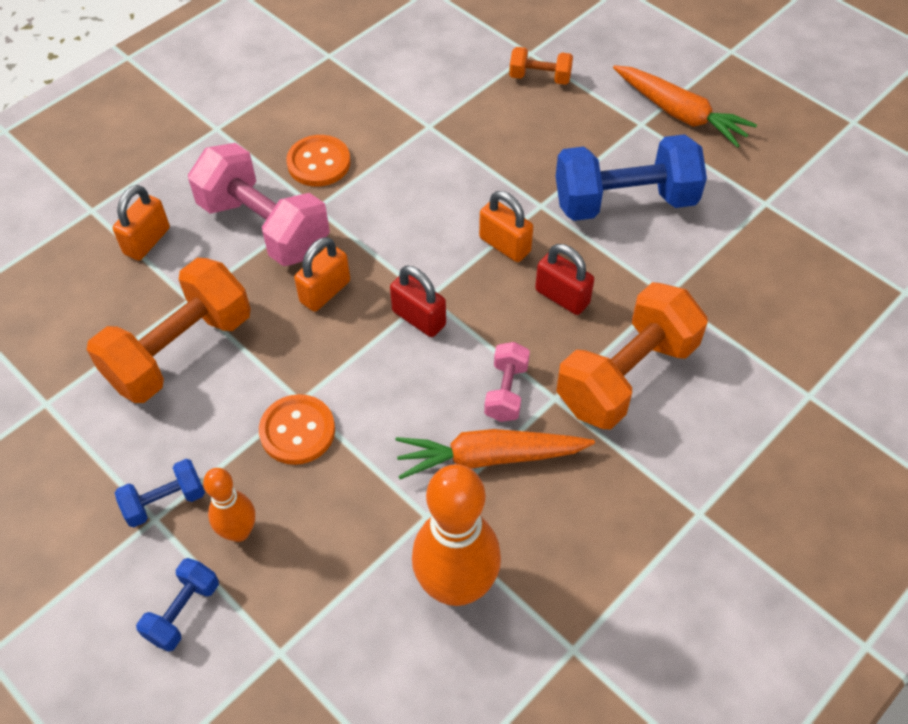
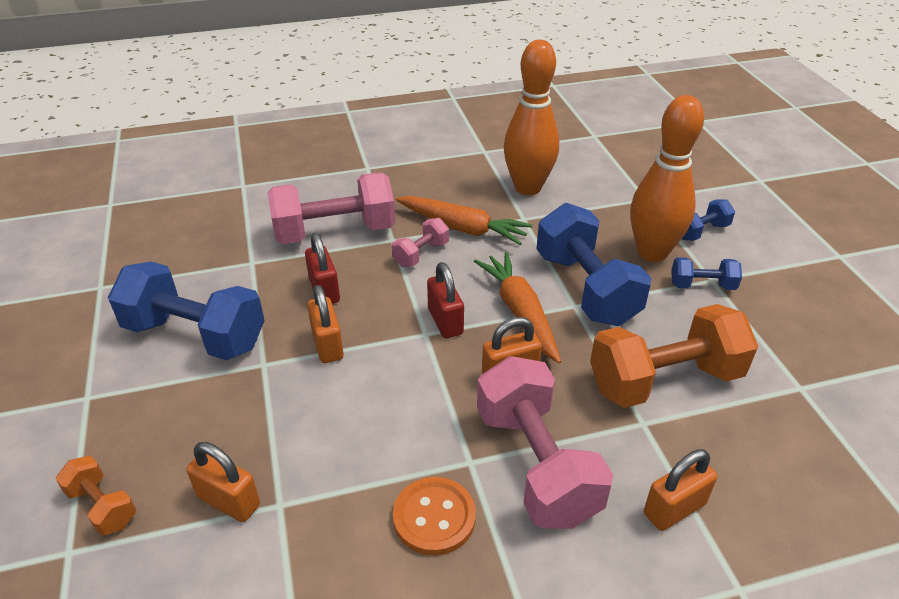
camera: 150 degrees left, 15 degrees down
(239, 531) = (652, 253): orange bowling pin -> orange bowling pin, size x1.83
(297, 431) = (586, 288): orange button -> blue dumbbell
(463, 113) = (229, 501): none -> orange padlock
(626, 376) = (335, 232): orange dumbbell -> pink dumbbell
(680, 114) = (42, 389): orange carrot -> orange carrot (520, 312)

